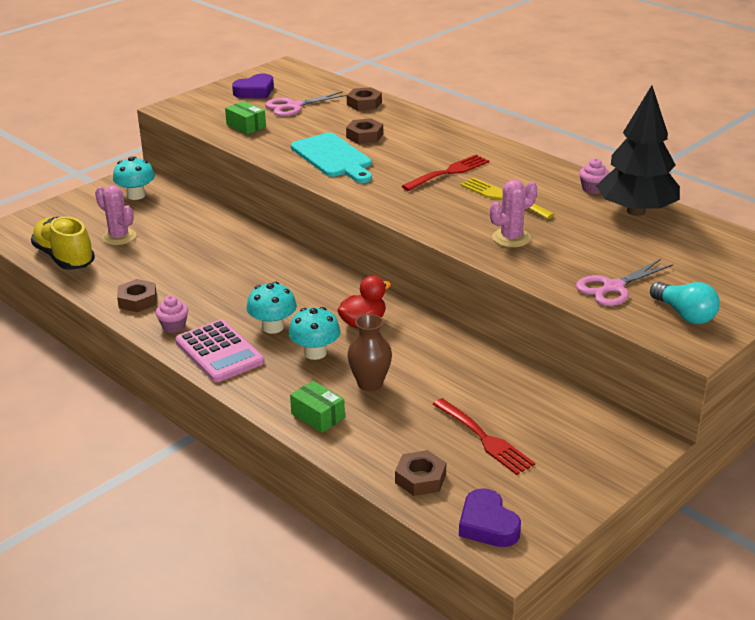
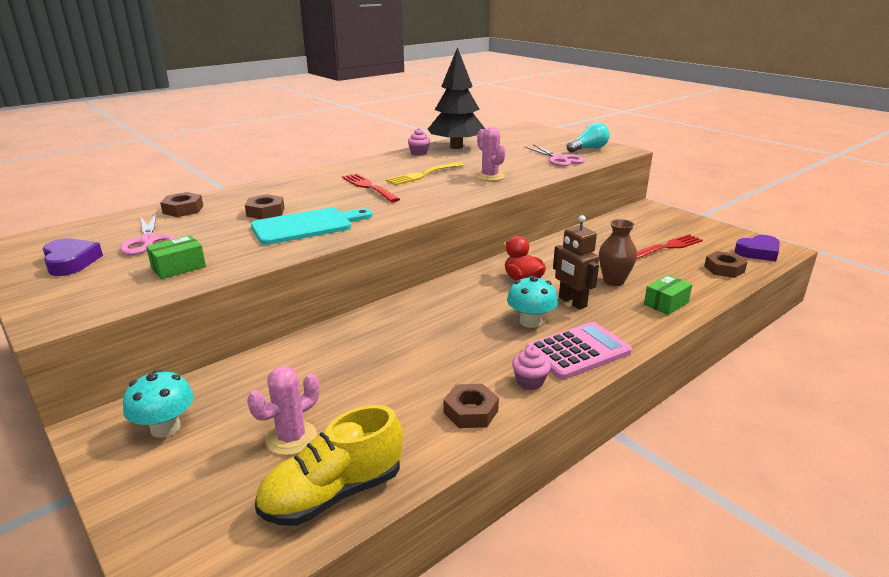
camera: 85 degrees left, 5 degrees down
(315, 353) = (572, 302): turquoise mushroom -> brown robot

